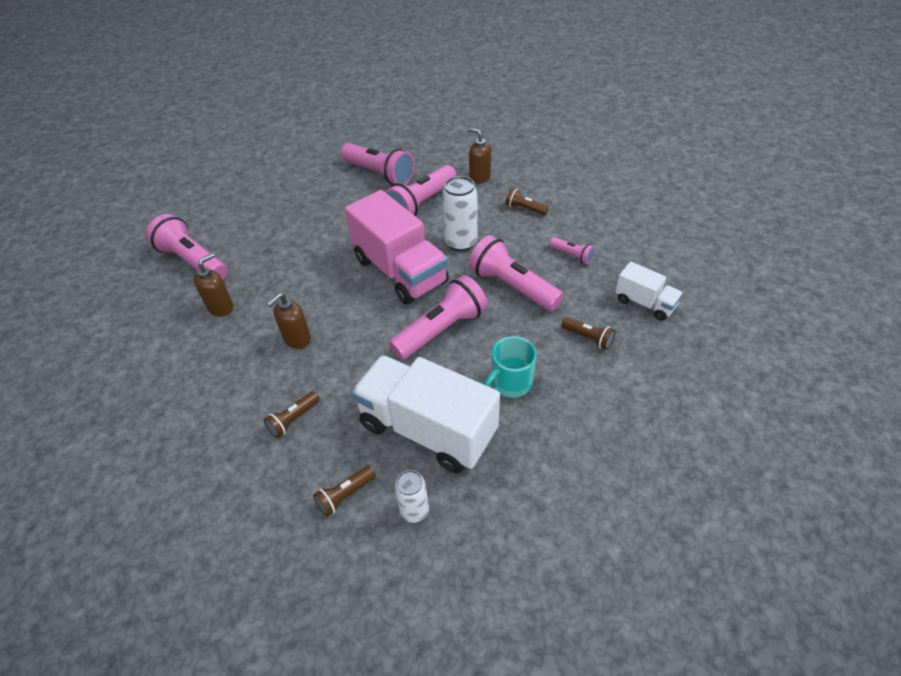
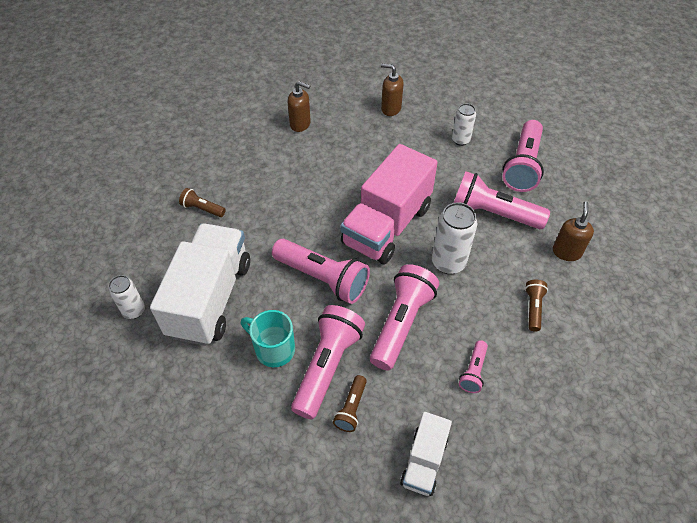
camera: 70 degrees right, 5 degrees up
(193, 261) = (344, 88): pink flashlight -> pink flashlight (327, 366)
(297, 339) = (281, 182): brown soap dispenser -> brown soap dispenser (390, 109)
(326, 200) = (460, 140): none -> white can
(345, 495) = (142, 263): brown flashlight -> none

